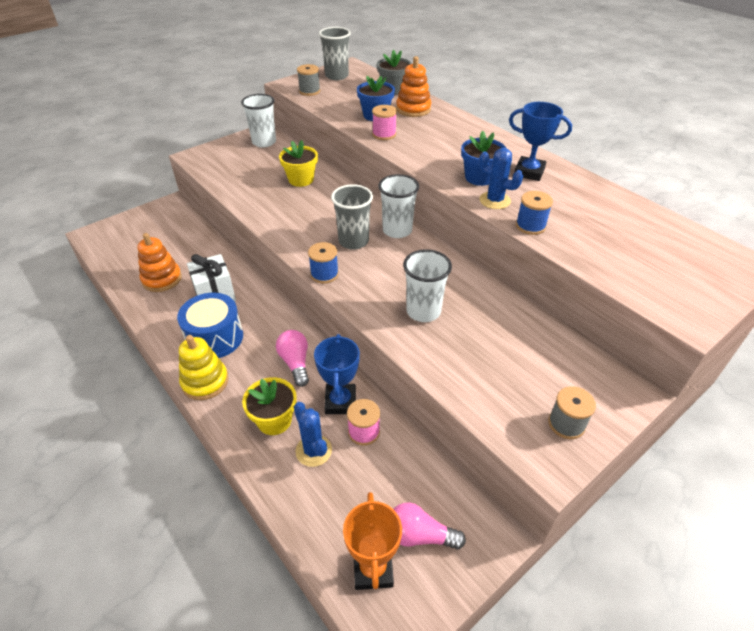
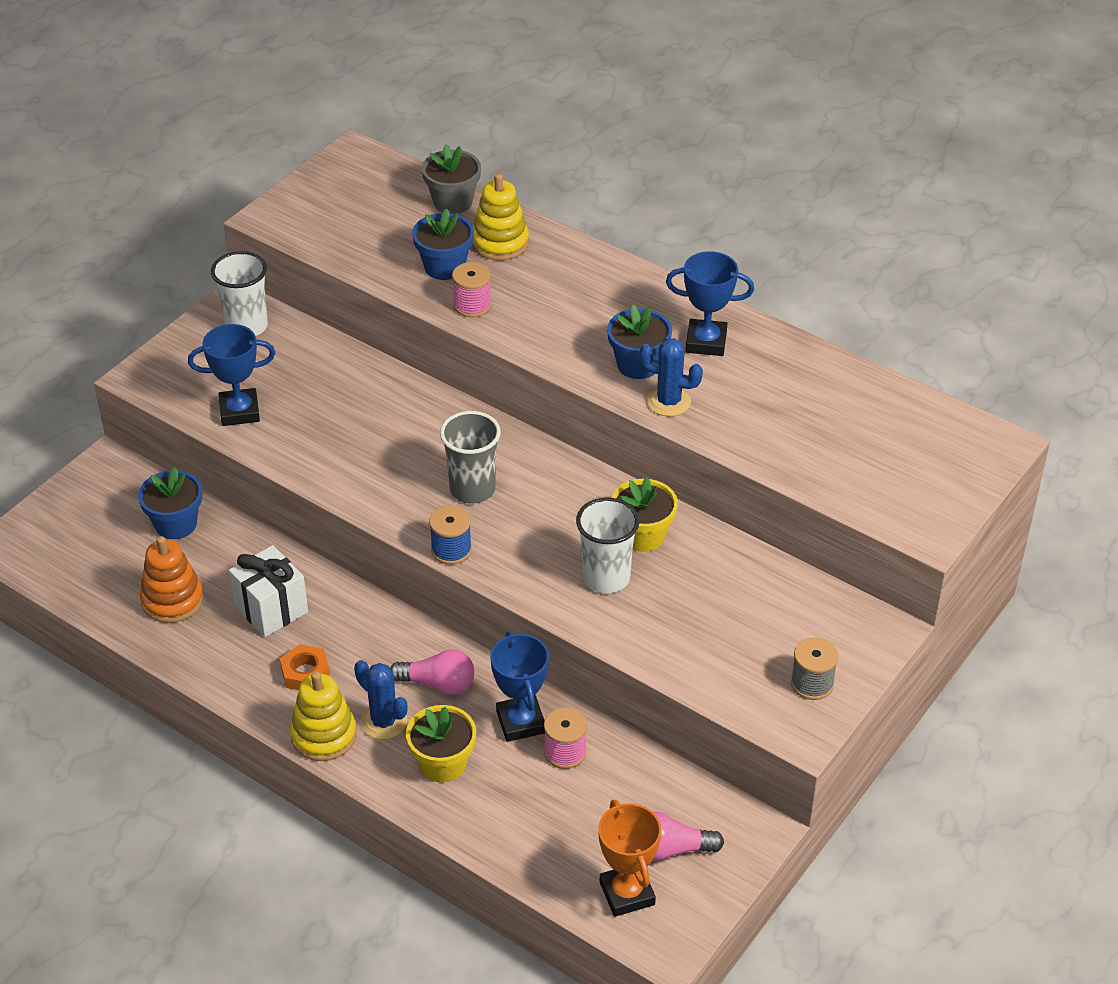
camera: 15 degrees left, 0 degrees up
(188, 239) = (176, 524): none -> blue flower pot
(215, 338) = (305, 673): blue drum -> orange nut
(237, 179) = (239, 411): none -> blue trophy
(295, 363) = (438, 684): pink light bulb -> pink light bulb turned 135 degrees clockwise
(301, 179) = (345, 393): yellow flower pot -> yellow flower pot (642, 535)
(309, 91) = (313, 229): grey spool -> none
(313, 451) = (509, 788): blue cactus -> blue cactus (384, 722)
(337, 76) = (343, 185): grey cup -> none
(397, 230) = (530, 459): white cup -> none
(413, 109) = (500, 243): orange stacking toy -> yellow stacking toy
(530, 226) = (724, 435): blue spool -> none

